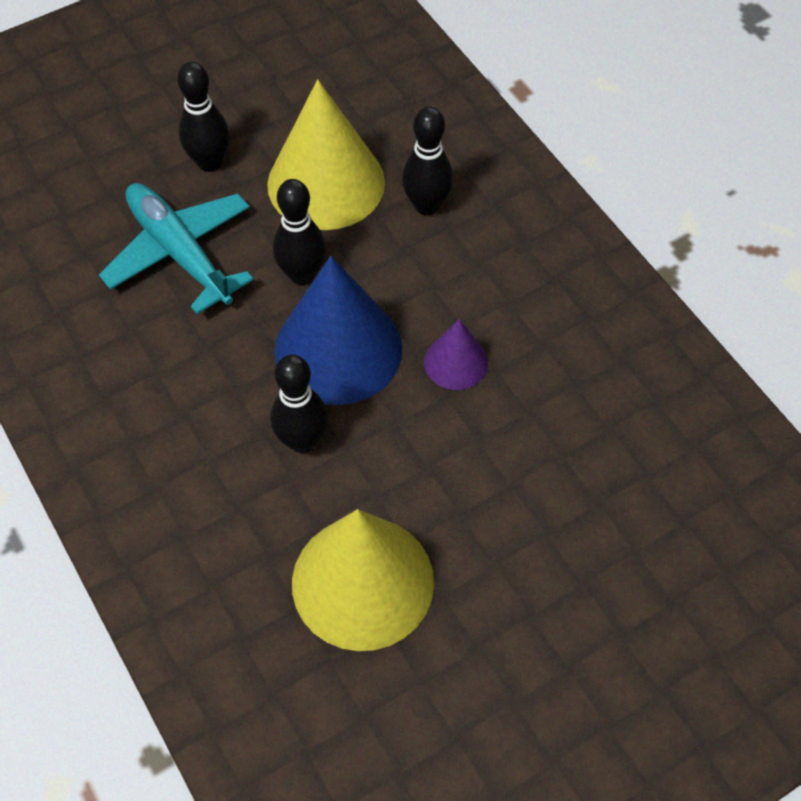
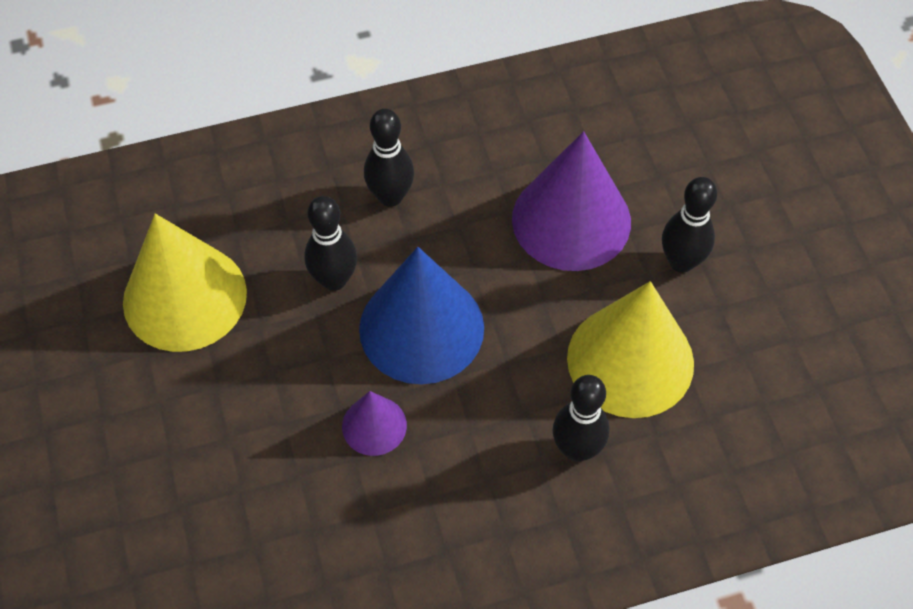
camera: 105 degrees right, 0 degrees up
(180, 253) = (571, 220): turquoise plane -> purple cone
(302, 274) = (517, 315): black bowling pin -> black bowling pin (390, 196)

